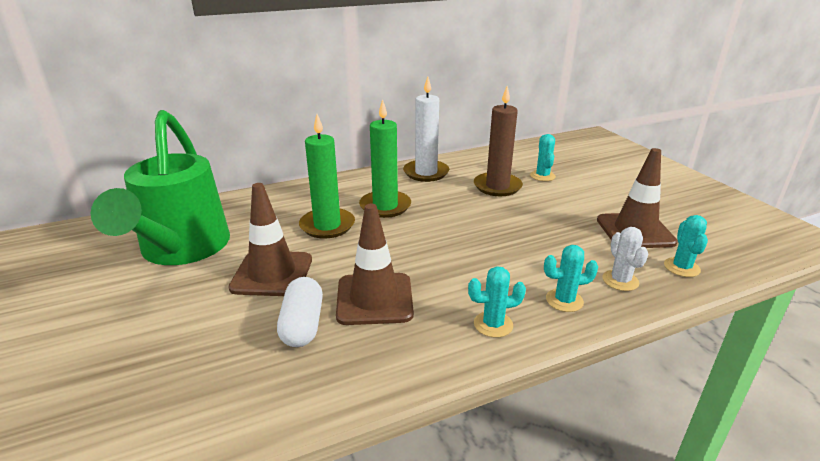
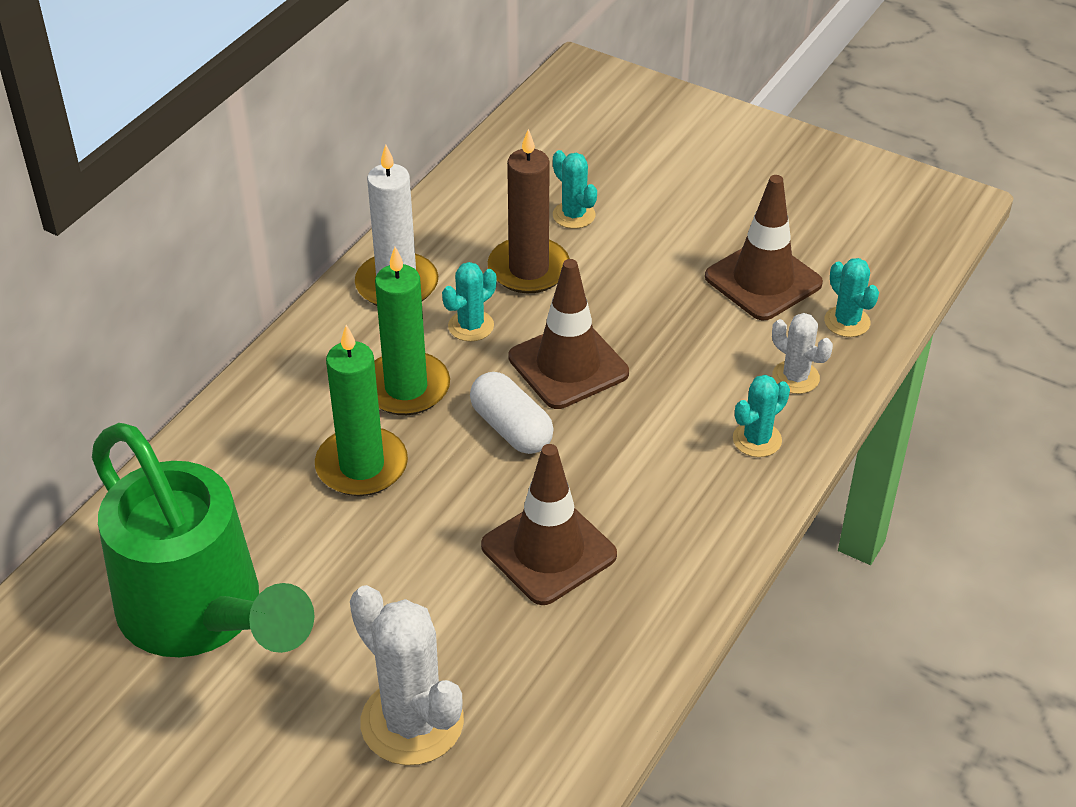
camera: 35 degrees left, 15 degrees up
(198, 345) = (412, 722): none -> white cactus
(272, 274) = (380, 583): brown traffic cone -> brown traffic cone (568, 365)
(302, 325) = (503, 631): white capsule -> white capsule (511, 428)
(493, 324) = (708, 514): turquoise cactus -> turquoise cactus (471, 326)

